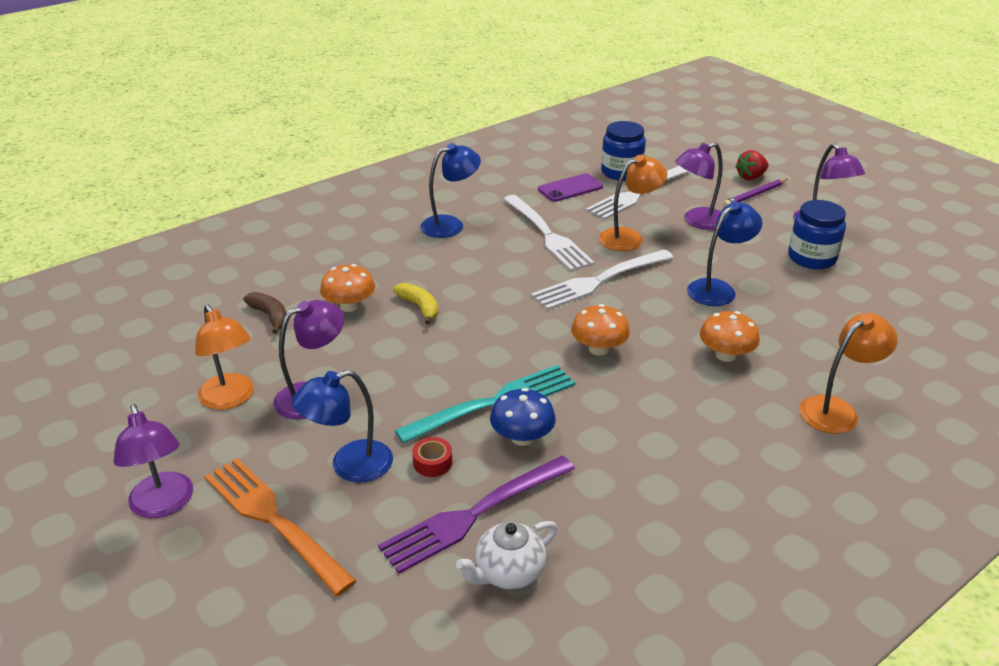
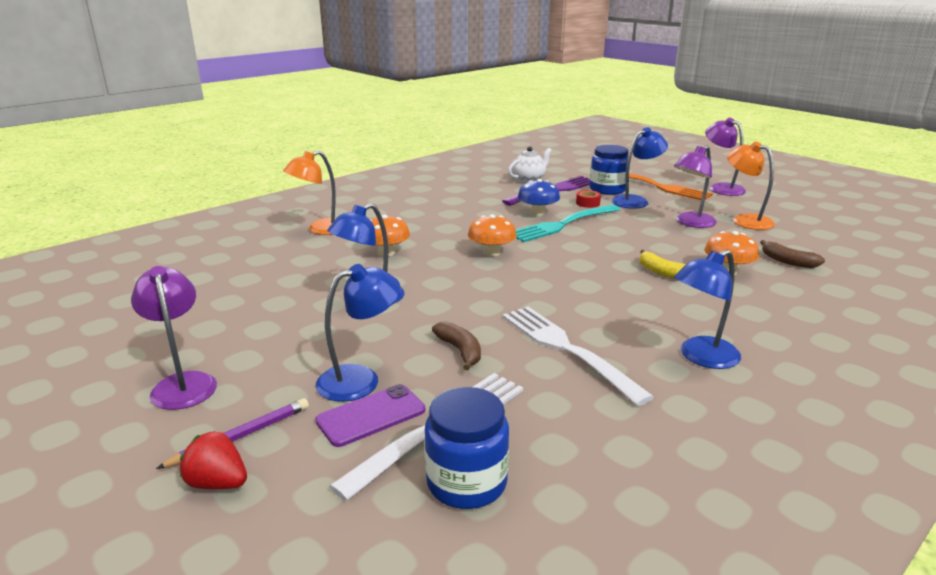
camera: 175 degrees right, 10 degrees down
(570, 188) = (555, 434): purple phone -> purple phone (371, 415)
(599, 281) = (494, 301): white fork -> none
(629, 237) = (460, 351): orange lamp -> brown banana
(697, 221) = (360, 379): purple lamp -> blue lamp
(750, 177) = (218, 483): red strawberry -> red strawberry turned 120 degrees counterclockwise
(811, 258) = (240, 335): blue jar -> blue jar (607, 189)

